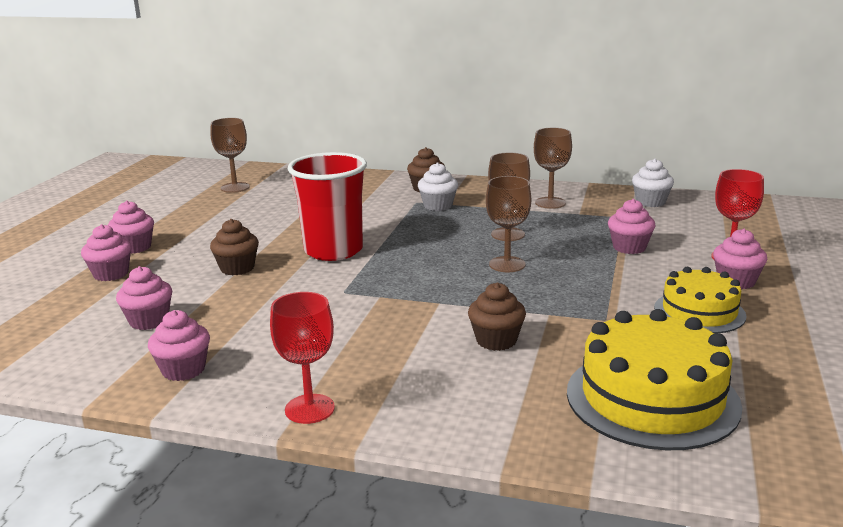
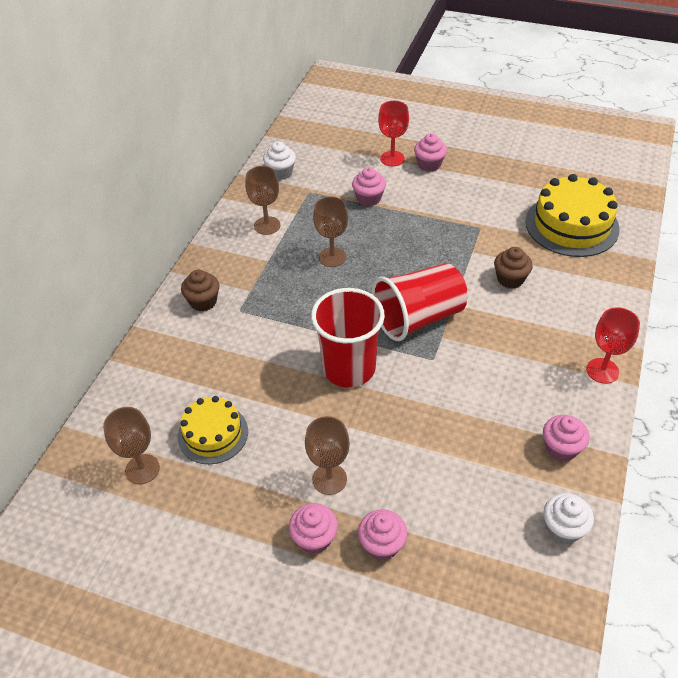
camera: 85 degrees left, 25 degrees up
(149, 321) = (483, 488): pink cupcake -> none
(237, 268) = (379, 437): brown cupcake -> none
(411, 282) = (418, 318): none -> red cup
(438, 206) = (254, 295): white cupcake -> white cupcake (563, 528)
(507, 264) = (391, 263): brown goblet -> brown goblet (329, 479)
(699, 312) = (471, 188): yellow cake -> yellow cake (213, 434)

